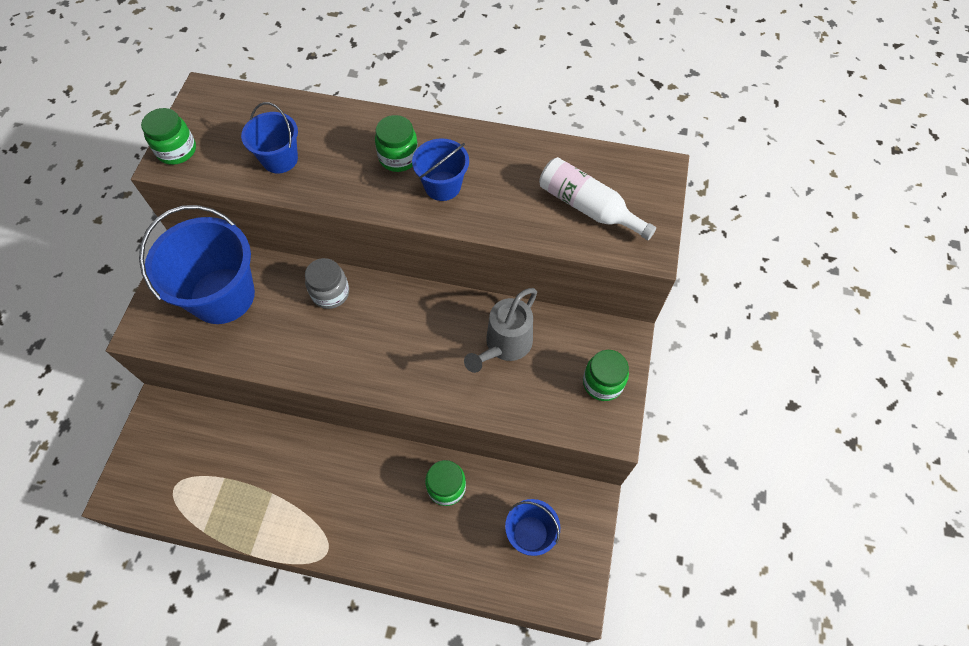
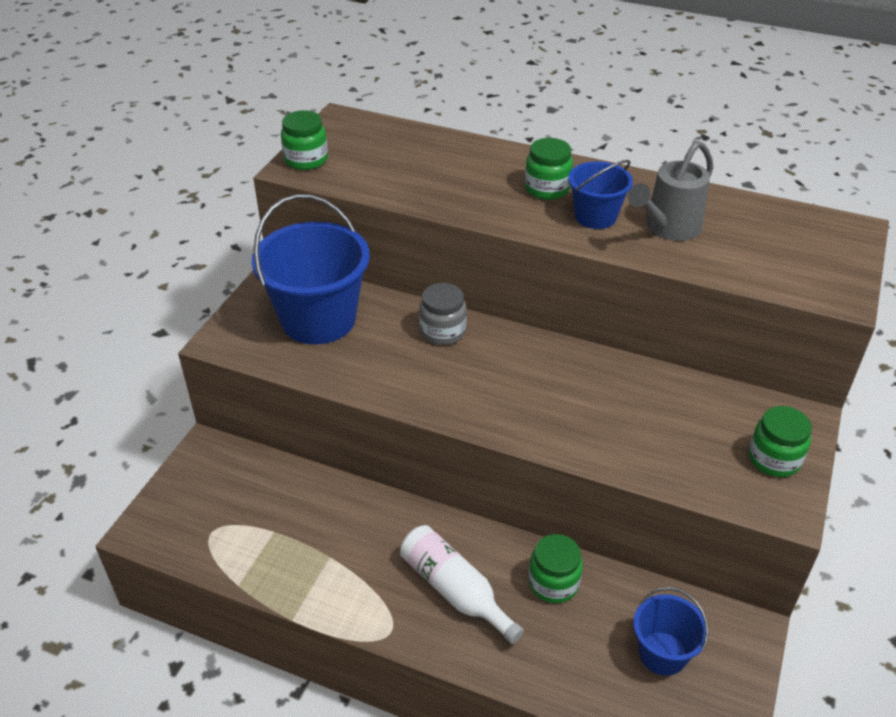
camera: 10 degrees right, 20 degrees down
(280, 159) = (415, 177): blue bucket -> none
(504, 346) = (649, 406): grey watering can -> grey watering can (667, 228)
(588, 207) = (766, 252): white bottle -> white bottle (455, 590)

